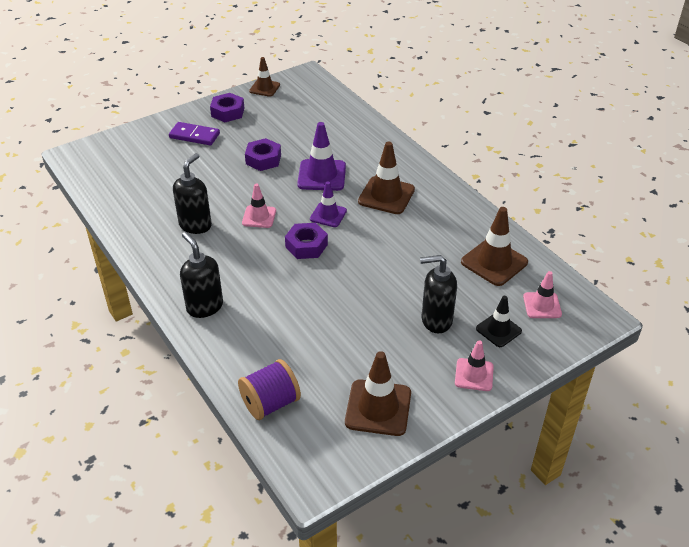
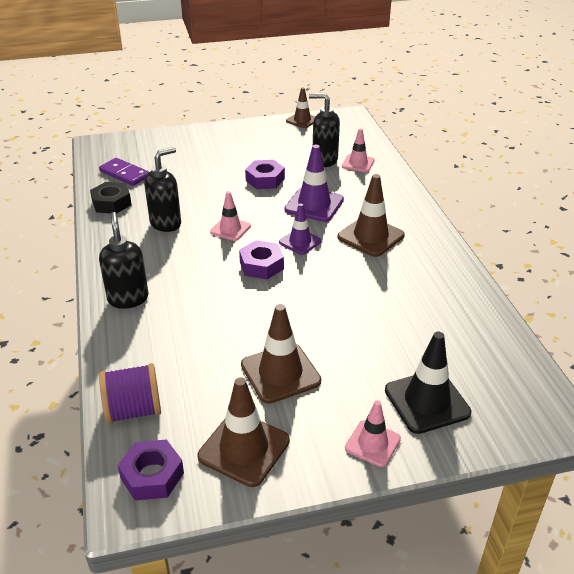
camera: 20 degrees right, 5 degrees down
(129, 216) = (111, 203): none -> black nut
(194, 136) = (213, 148): purple domino -> purple domino (125, 174)
(228, 112) = (255, 134): purple nut -> purple nut (152, 475)
(436, 320) = (359, 372): black soap dispenser -> black soap dispenser (324, 160)
(494, 262) = (457, 328): brown traffic cone -> brown traffic cone (280, 373)
(498, 330) = (427, 401): black traffic cone -> black traffic cone, size x1.60
(542, 305) = (493, 388): pink traffic cone -> pink traffic cone (358, 163)

